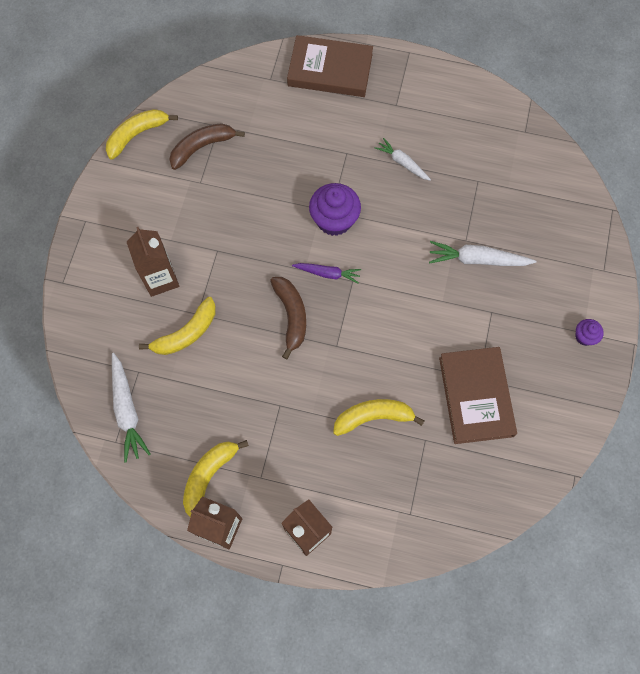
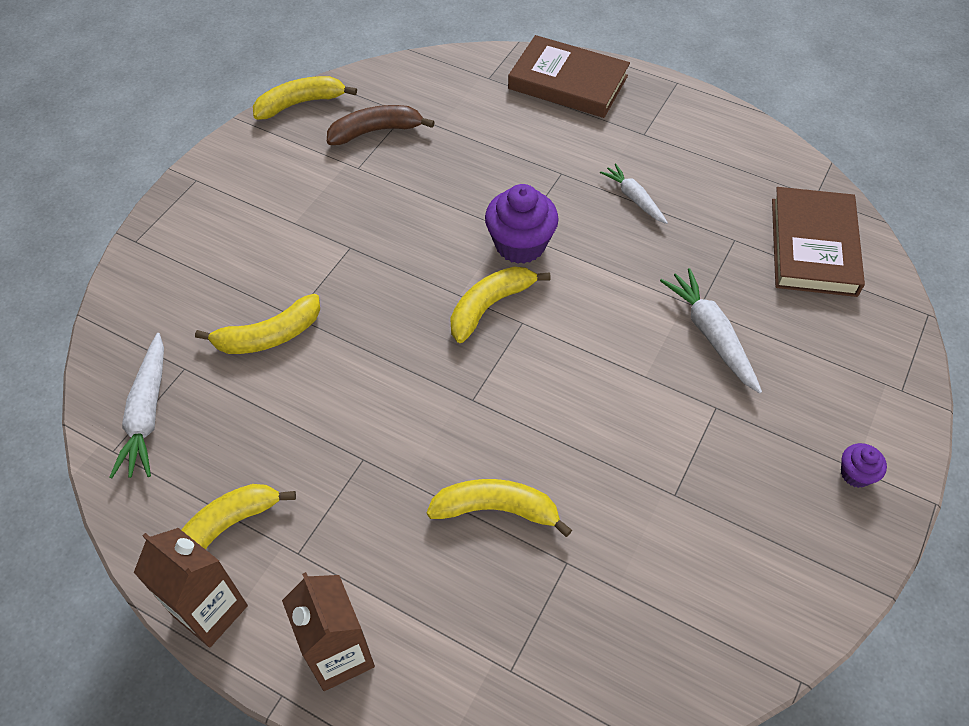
camera: 15 degrees right, 15 degrees down
(160, 279) = (262, 264): brown carton -> none
(291, 316) = (421, 347): brown banana -> none
(327, 273) = (490, 306): purple carrot -> yellow banana
(475, 396) = (663, 519): brown book -> brown book (813, 246)
(477, 259) = (711, 335): white carrot -> white carrot turned 45 degrees clockwise

